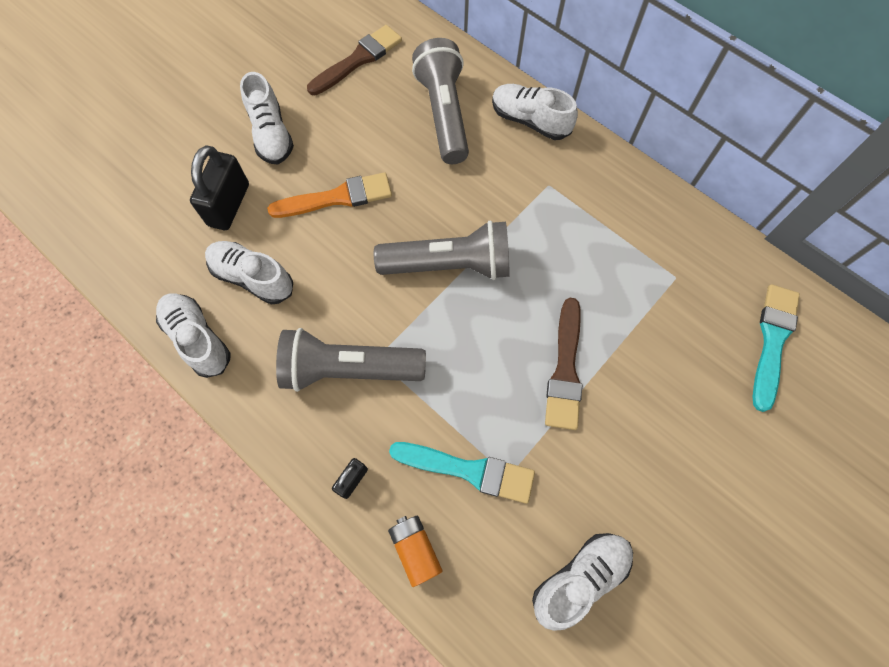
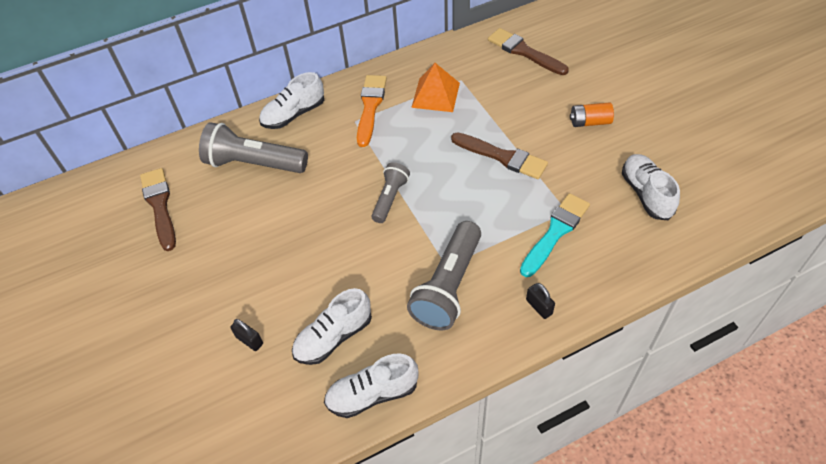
camera: 65 degrees left, 15 degrees down
(229, 205) = (249, 340): black padlock -> black padlock, size x0.51
(271, 134) = (195, 289): white shoe -> none
(337, 198) = (289, 256): orange brush -> orange brush (370, 107)
(415, 549) = (603, 280): orange battery -> orange battery (590, 122)
(449, 265) = (390, 198): grey flashlight -> grey flashlight, size x0.58
(634, 257) = (435, 95): none -> orange pyramid
(772, 341) = (524, 52): turquoise brush -> brown brush

